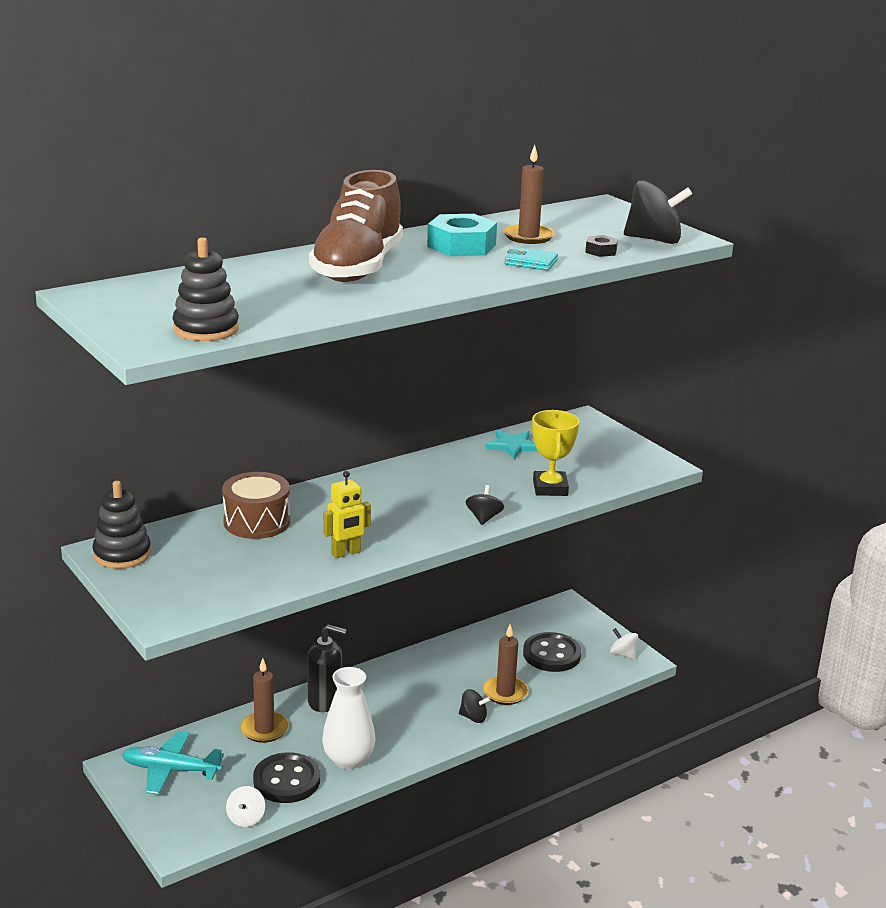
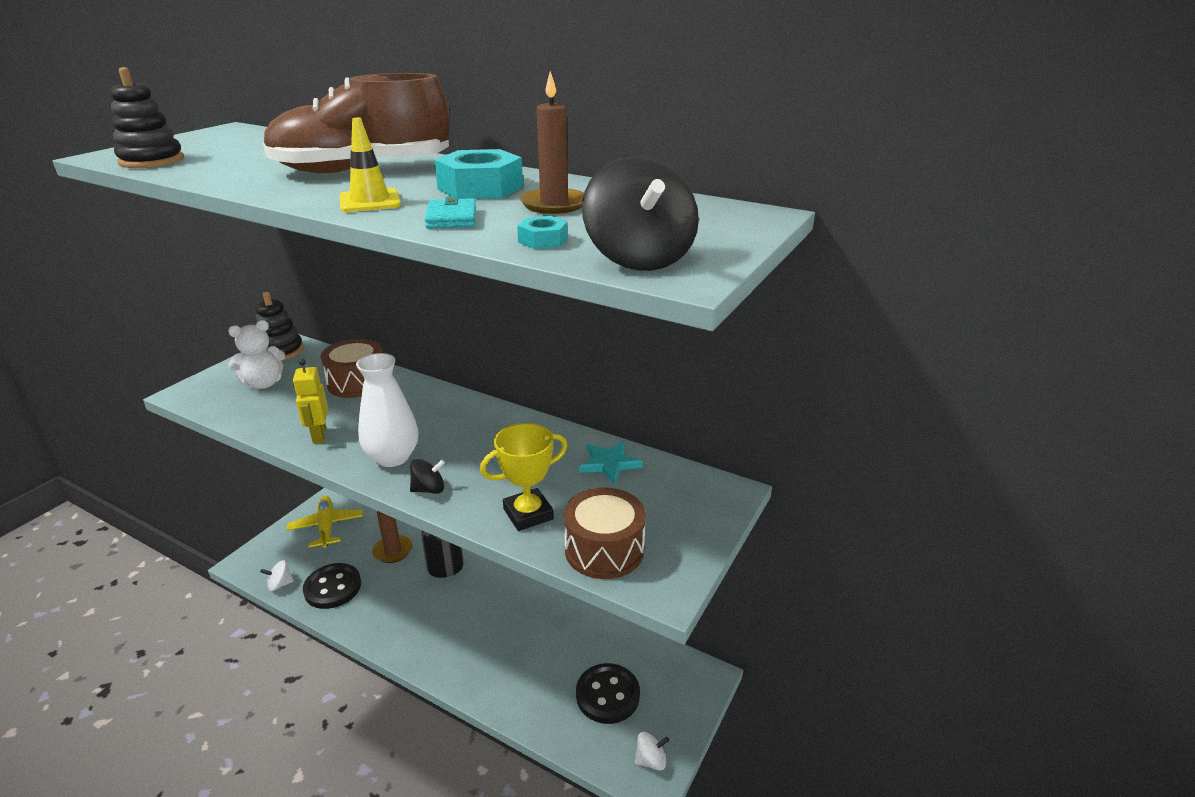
camera: 65 degrees right, 5 degrees up
(171, 770) = (326, 526): turquoise plane -> yellow plane
(197, 571) = (263, 383): none -> white teddy bear
(346, 553) = (319, 436): yellow robot -> yellow robot turned 45 degrees clockwise
(348, 759) = (372, 612): white vase -> white vase (392, 457)
(461, 276) = (370, 201): none -> yellow traffic cone
(473, 717) = (468, 671): black spinning top -> none
(505, 693) = (520, 681): brown candle -> none
(601, 251) = (543, 240): black nut -> turquoise nut
(612, 473) = (604, 550): none -> brown drum
(622, 654) = (651, 760): white spinning top -> white spinning top turned 60 degrees clockwise

